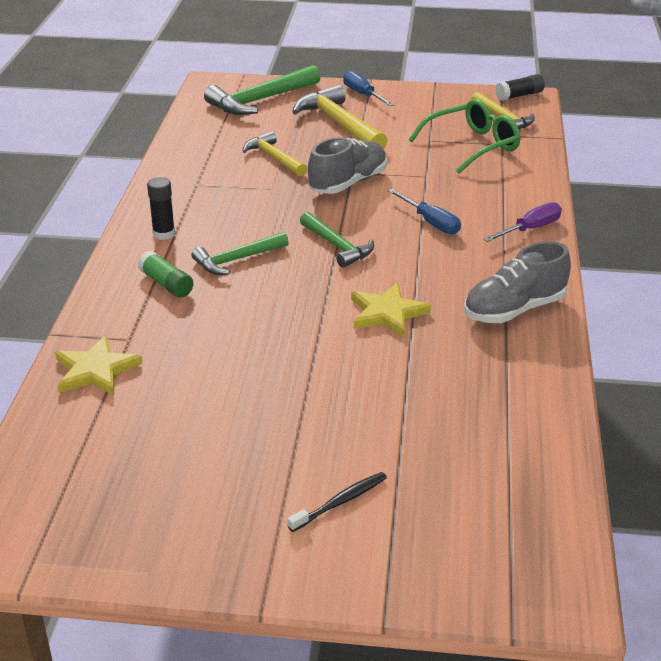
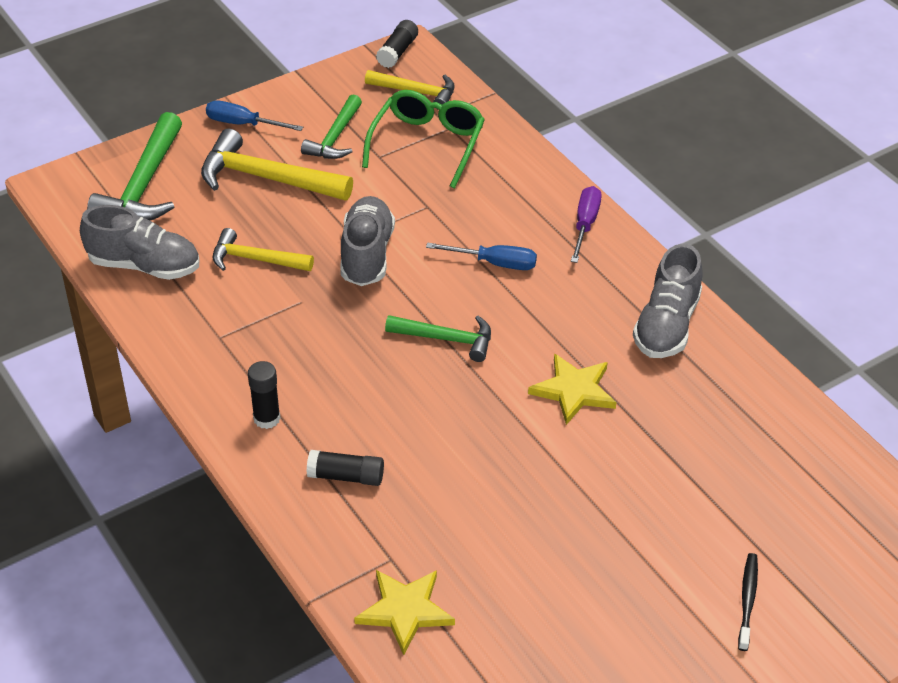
camera: 40 degrees left, 10 degrees up
(166, 284) = (346, 476): green glue stick -> black glue stick
(204, 135) = (144, 266): none -> grey shoe
(237, 260) = (376, 409): green hammer -> green hammer (335, 137)

